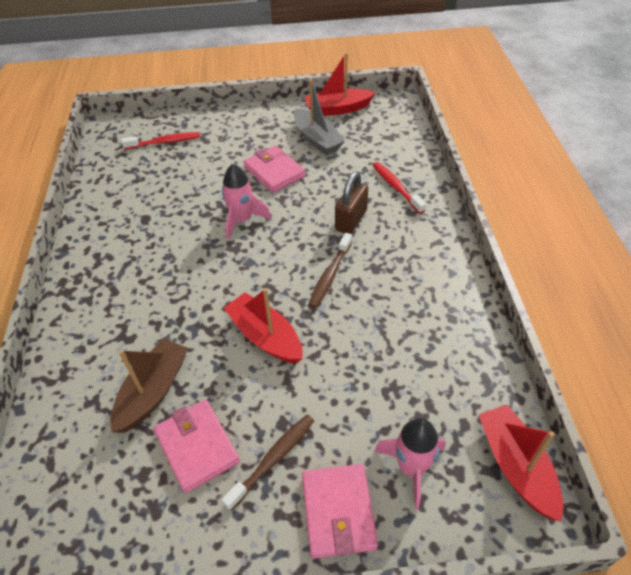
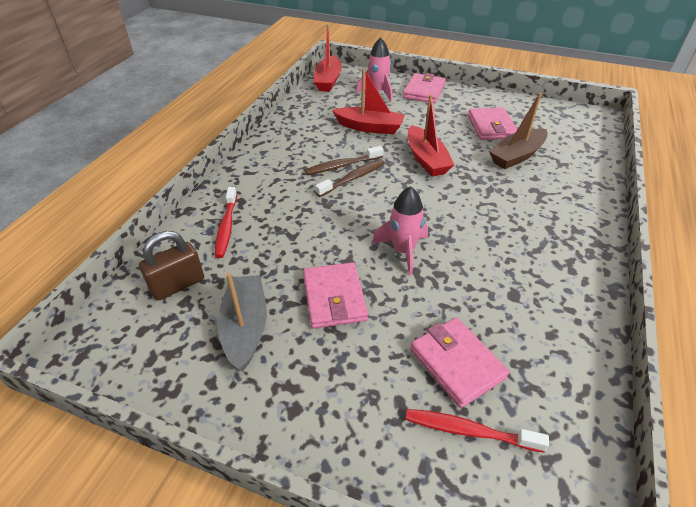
camera: 155 degrees left, 5 degrees down
(178, 166) = (457, 363): none -> pink wallet
(273, 459) = (448, 112): brown toothbrush -> brown toothbrush (342, 165)
(338, 109) = (166, 376): red boat -> red boat (369, 127)
(351, 220) = (298, 212): brown padlock -> brown padlock (178, 285)

